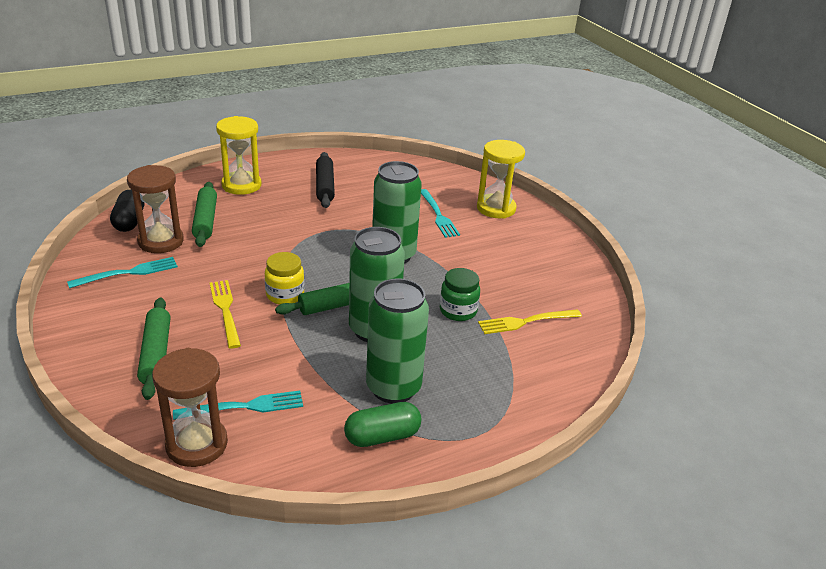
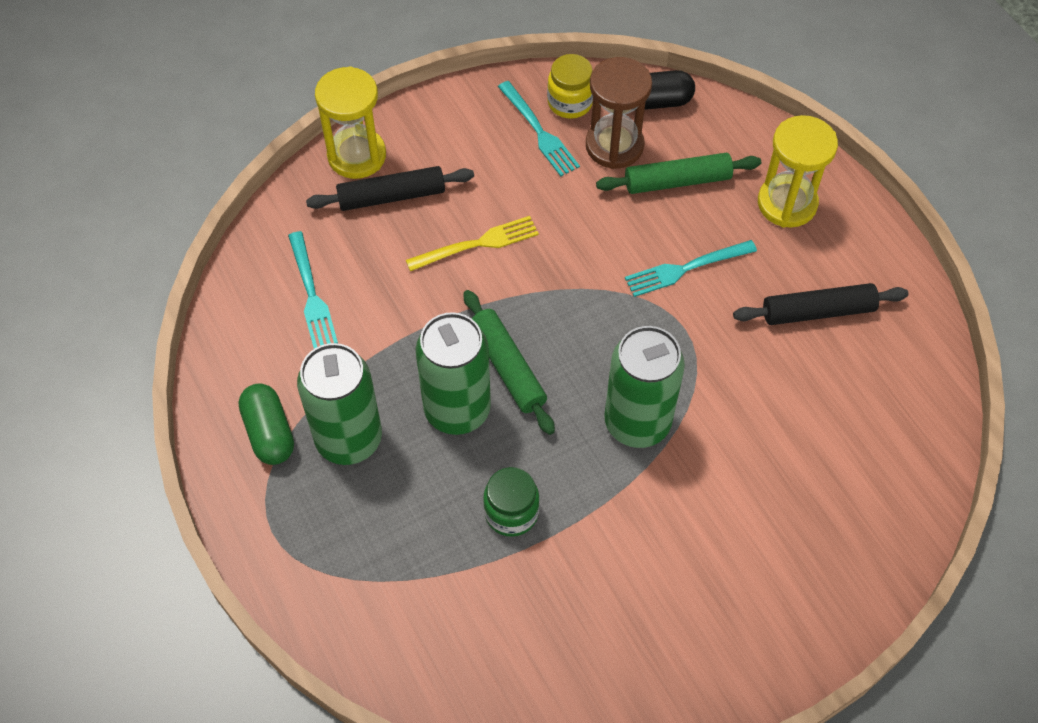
camera: 90 degrees right, 25 degrees up
(156, 354) = (391, 196): green rolling pin -> black rolling pin
(197, 444) = (256, 263): brown hourglass -> none
(285, 295) = (518, 301): yellow jar -> yellow jar (570, 103)
(438, 215) = (769, 483): turquoise fork -> turquoise fork (685, 269)
(496, 208) = (817, 576): yellow hourglass -> yellow hourglass (357, 156)
(525, 322) = (497, 605): yellow fork -> none

